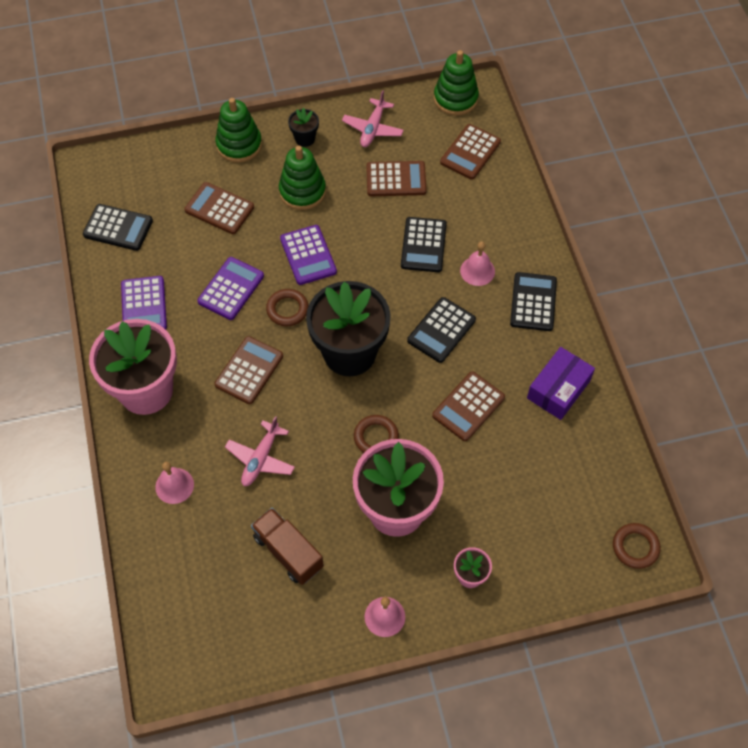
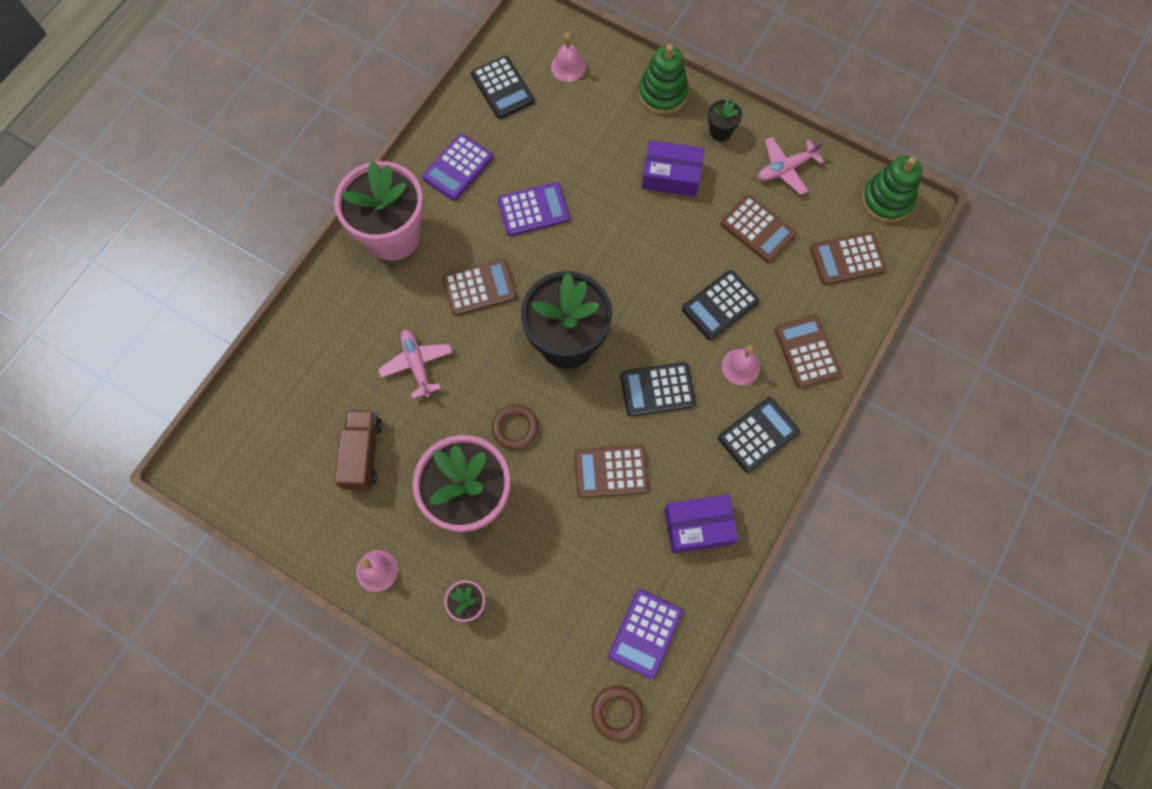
camera: 45 degrees right, 10 degrees up
(174, 485) = (339, 328): pink bell -> pink bell (568, 67)
(219, 209) = (592, 136): brown calculator -> brown calculator (806, 352)
(260, 458) = (417, 364): pink plane -> pink plane turned 90 degrees clockwise
(287, 309) = (557, 264): brown ring -> none
(302, 191) = (671, 175): green stacking toy -> purple box
(308, 255) = (619, 233): purple calculator -> purple calculator (645, 633)

